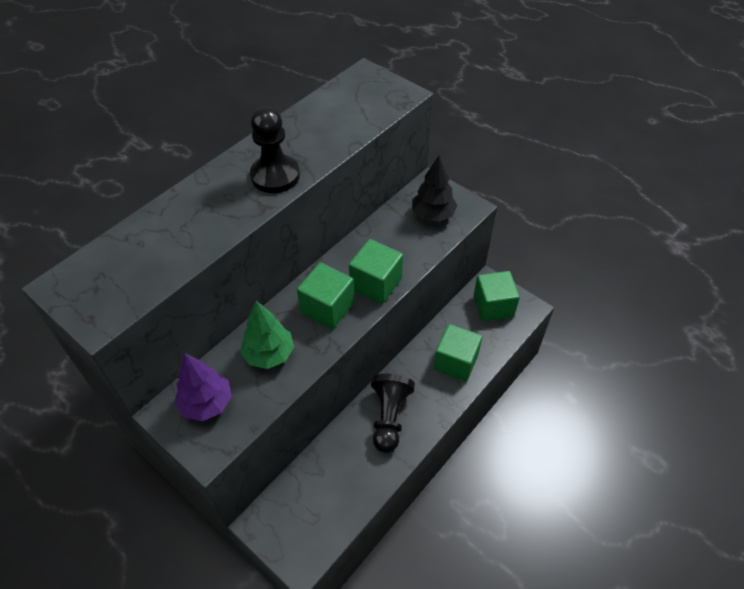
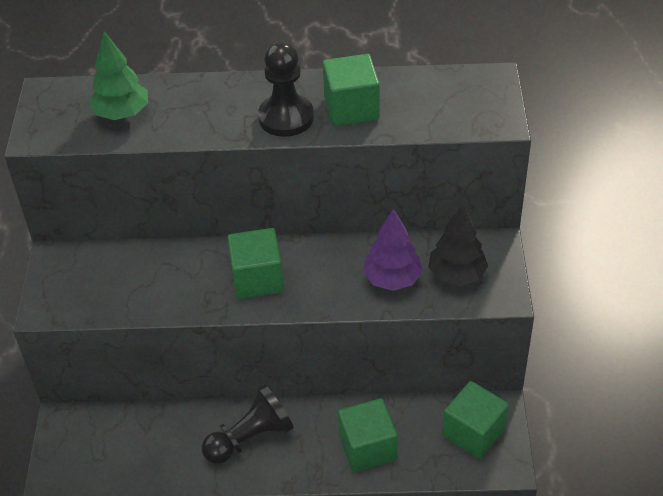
camera: 50 degrees right, 5 degrees down
(206, 403) = (84, 275): purple tree -> purple tree (392, 279)
(269, 354) = (169, 277): green tree -> green tree (122, 114)
(376, 283) = (322, 292): green cube -> green cube (351, 108)

